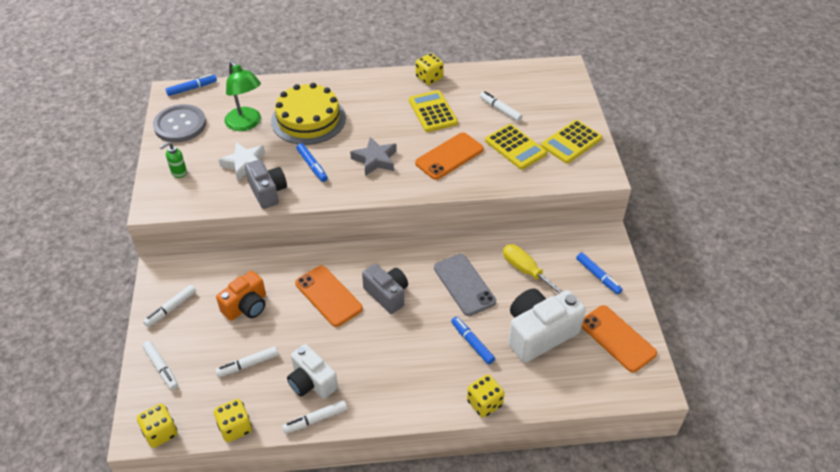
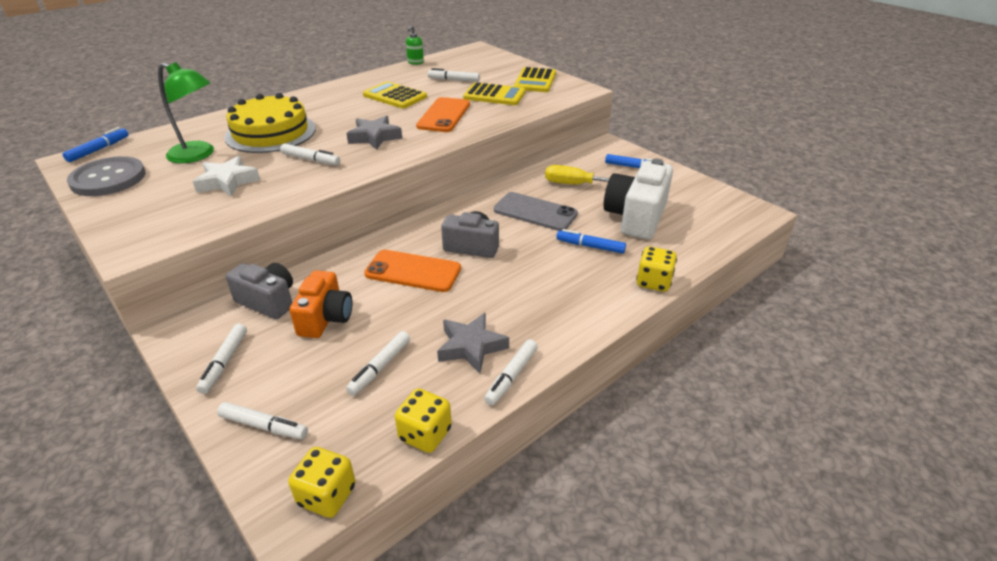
camera: 35 degrees left, 10 degrees down
(178, 172) = (142, 213): green soap dispenser -> green soap dispenser (415, 62)
(267, 192) = (278, 192): grey camera -> grey camera (268, 301)
(311, 382) = (471, 346): white camera -> grey star
(312, 166) = (311, 160): blue marker -> white marker
(429, 78) = (367, 80): yellow dice -> none
(617, 338) = (695, 196): orange phone -> none

